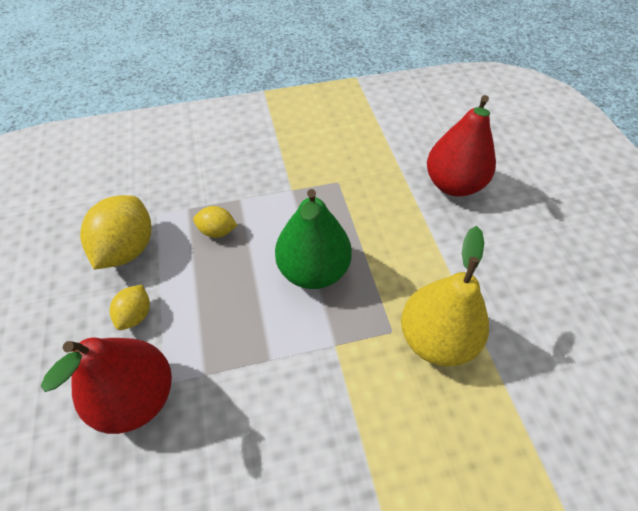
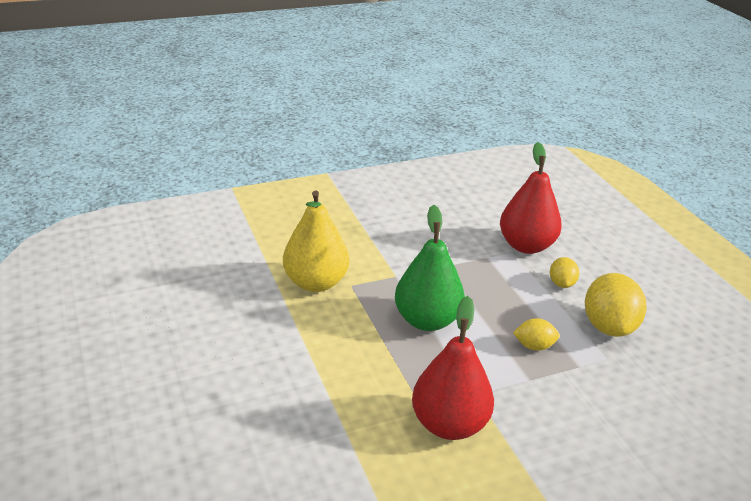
camera: 170 degrees right, 20 degrees down
(453, 184) = (279, 414): red pear -> red pear (449, 424)

